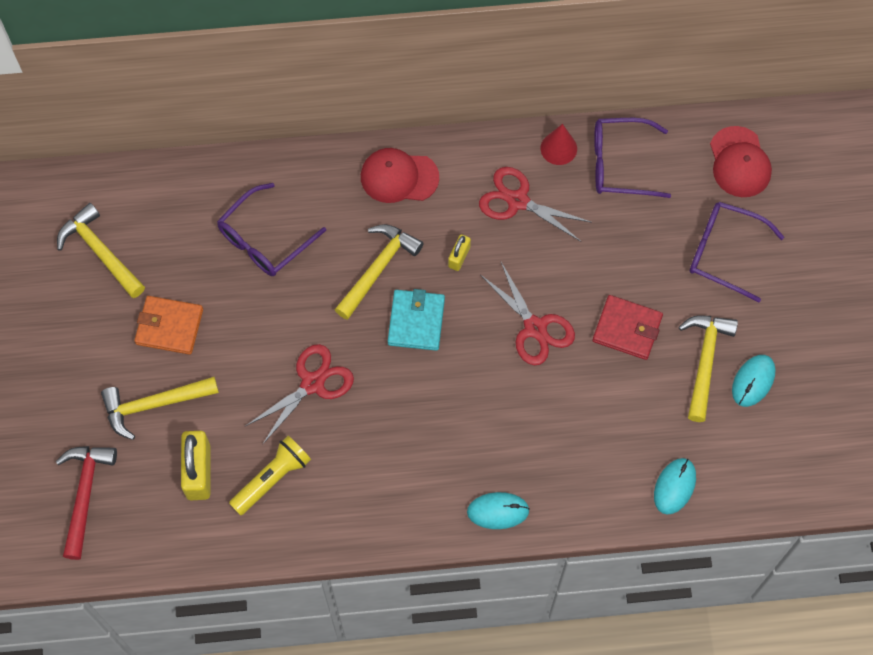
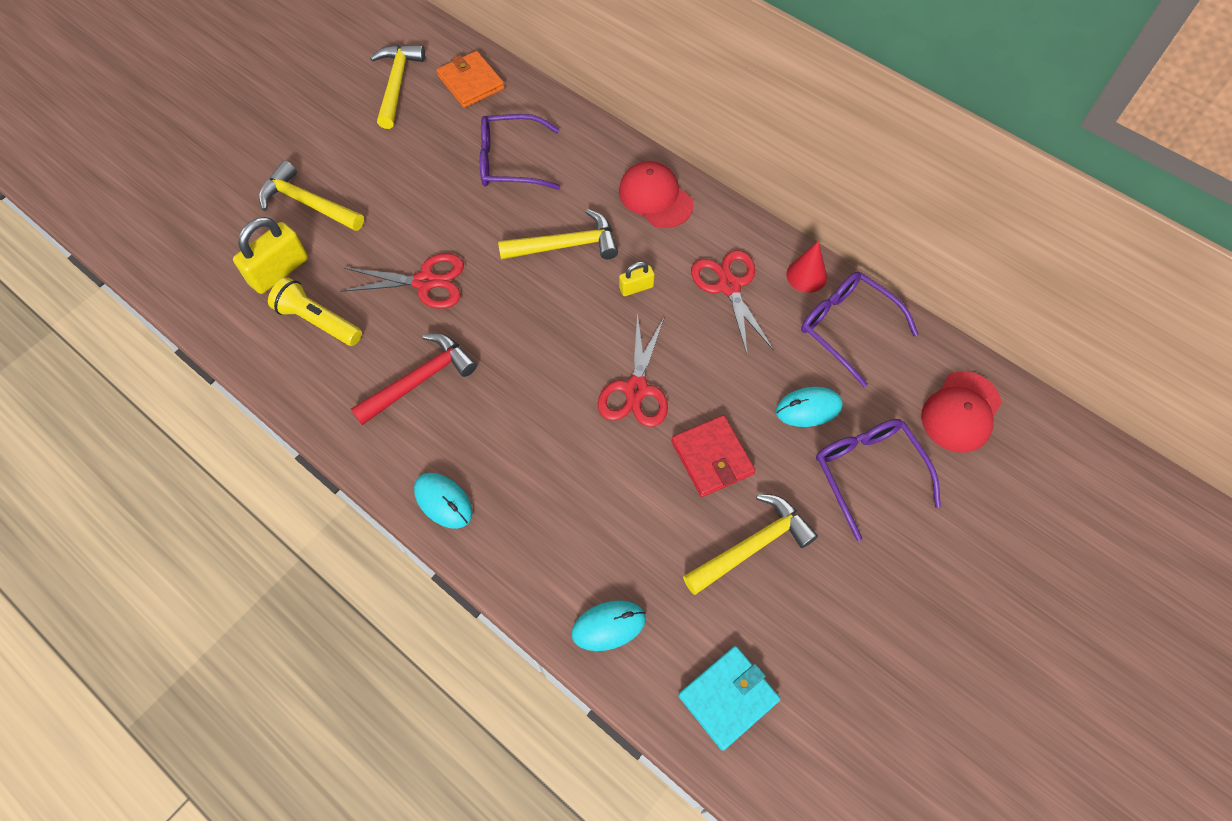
camera: 45 degrees right, 5 degrees down
(85, 494) = (195, 220): red hammer -> red hammer (420, 380)
(169, 327) = (380, 163): orange wallet -> orange wallet (471, 82)
(272, 479) = (318, 321): yellow flashlight -> yellow flashlight turned 150 degrees counterclockwise
(416, 321) = (550, 305): turquoise wallet -> turquoise wallet (728, 698)
(753, 381) = (779, 604): turquoise mouse -> turquoise mouse (808, 408)

